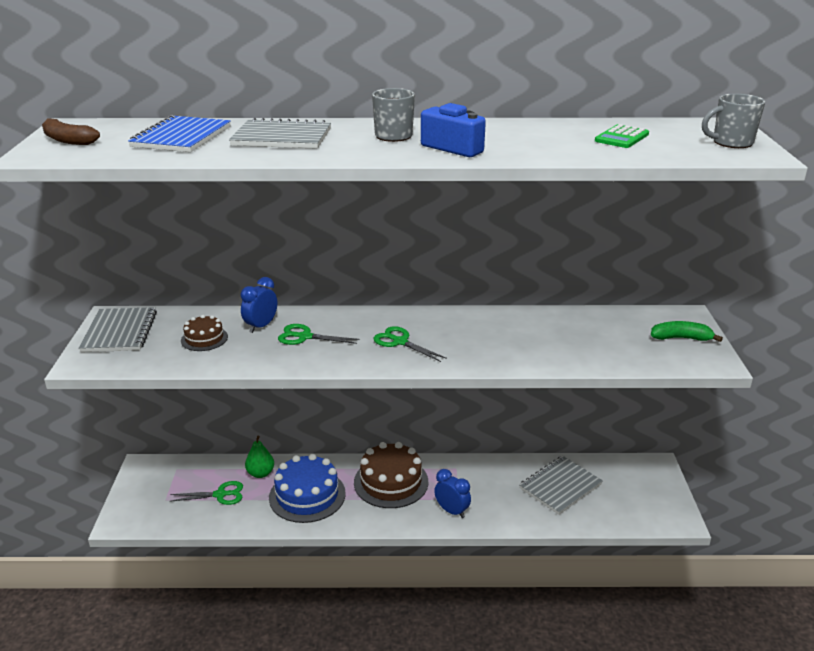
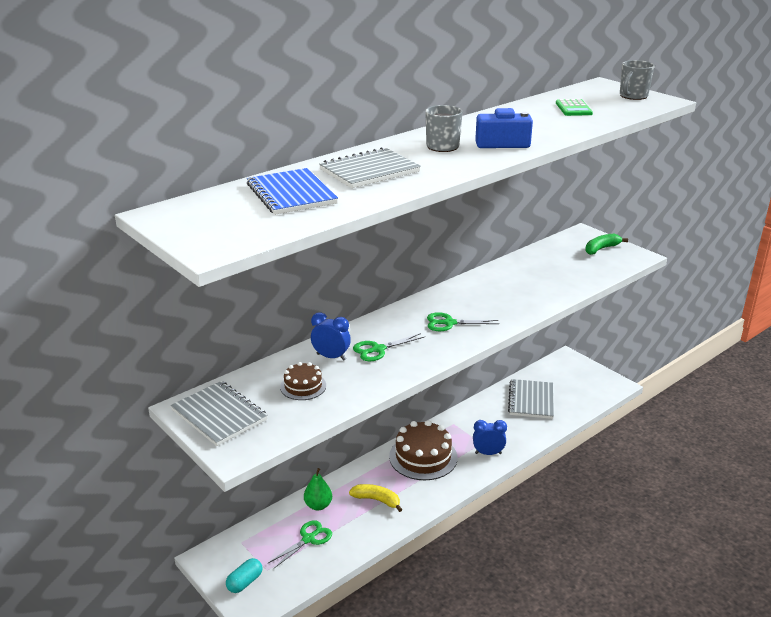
camera: 40 degrees left, 0 degrees up
(68, 140) = (201, 227): brown banana -> none
(141, 499) = (245, 582): none -> turquoise capsule
(261, 326) = (331, 357): blue clock -> blue clock turned 120 degrees clockwise
(307, 495) = (376, 500): blue cake -> yellow banana

